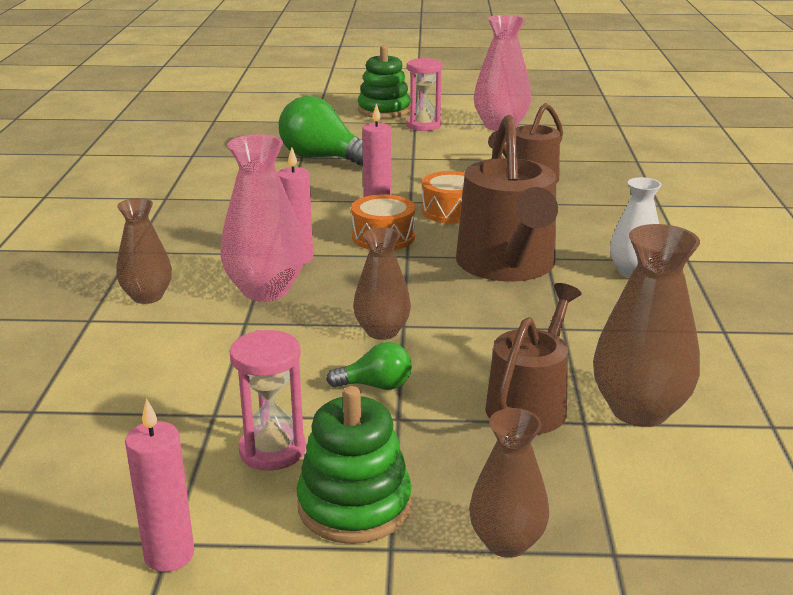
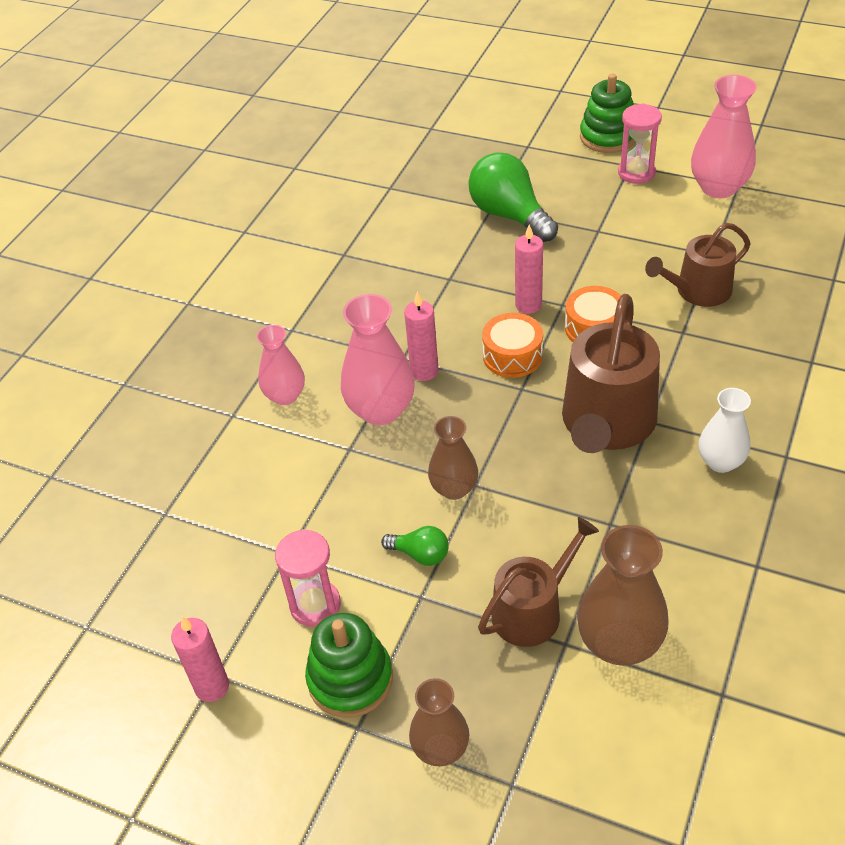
camera: 25 degrees right, 20 degrees up
(147, 296) = (285, 396): brown vase -> pink vase

